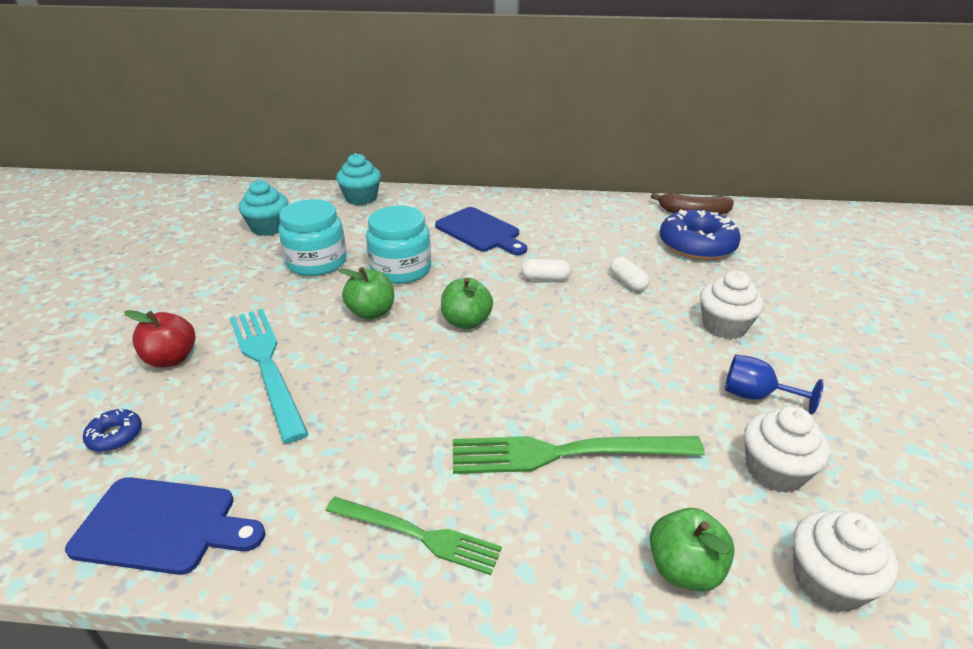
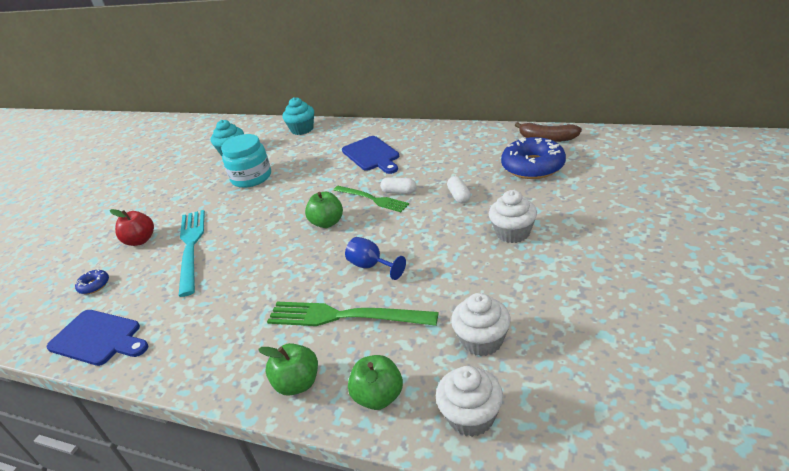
camera: 20 degrees right, 0 degrees up
(371, 312) = (269, 214): green apple -> green apple (297, 383)
(401, 269) = (303, 183): turquoise jar -> none
(417, 535) = (229, 358): green fork -> green fork (372, 199)
(755, 396) = (503, 286): blue goblet -> blue goblet (371, 266)

